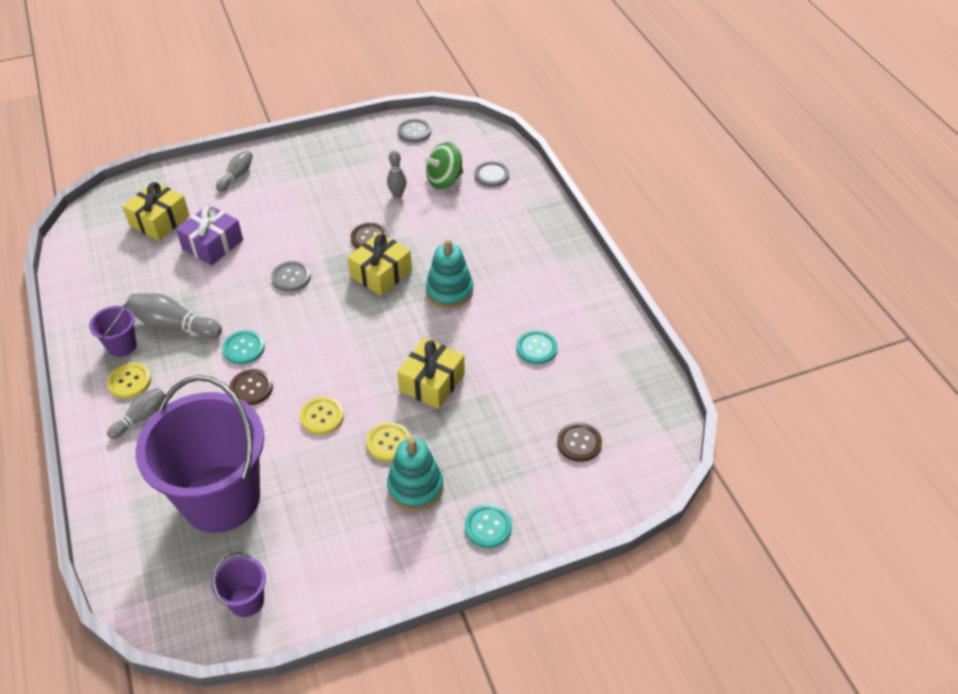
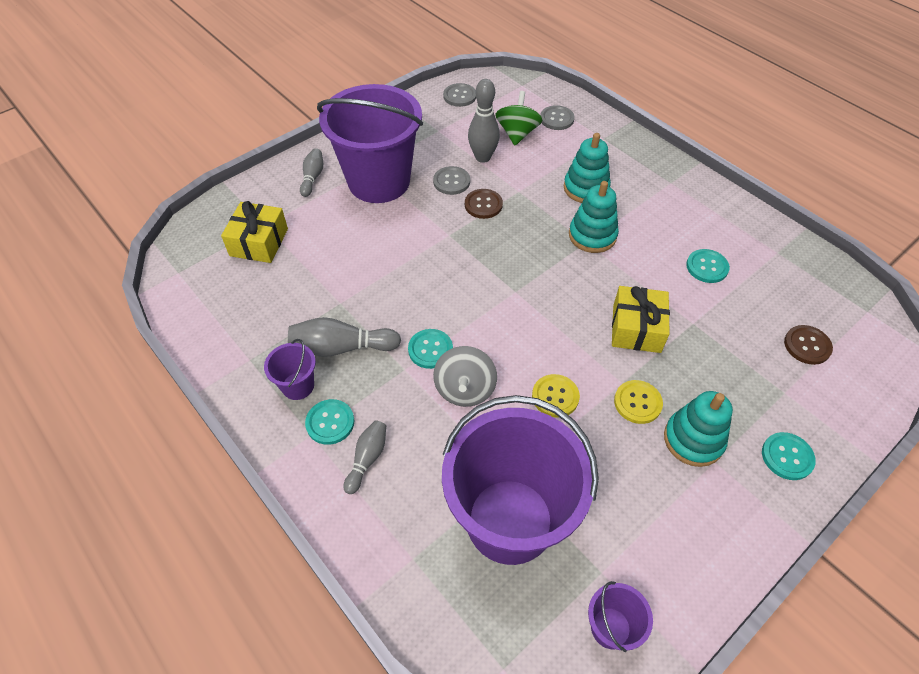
camera: 20 degrees left, 5 degrees up
(129, 381) = (330, 422): yellow button -> turquoise button
(212, 244) = (330, 252): purple gift -> none
(251, 388) = (465, 389): brown button -> grey spinning top
(291, 194) = (379, 181): none -> purple bucket
(291, 277) = (432, 263): grey button -> grey button (451, 181)
(381, 273) = (517, 236): yellow gift -> none
(397, 195) = (483, 157): grey bowling pin -> grey bowling pin, size x1.59
(444, 180) = (517, 133): green spinning top -> green spinning top turned 150 degrees clockwise
(474, 247) = (586, 188): none -> turquoise stacking toy

